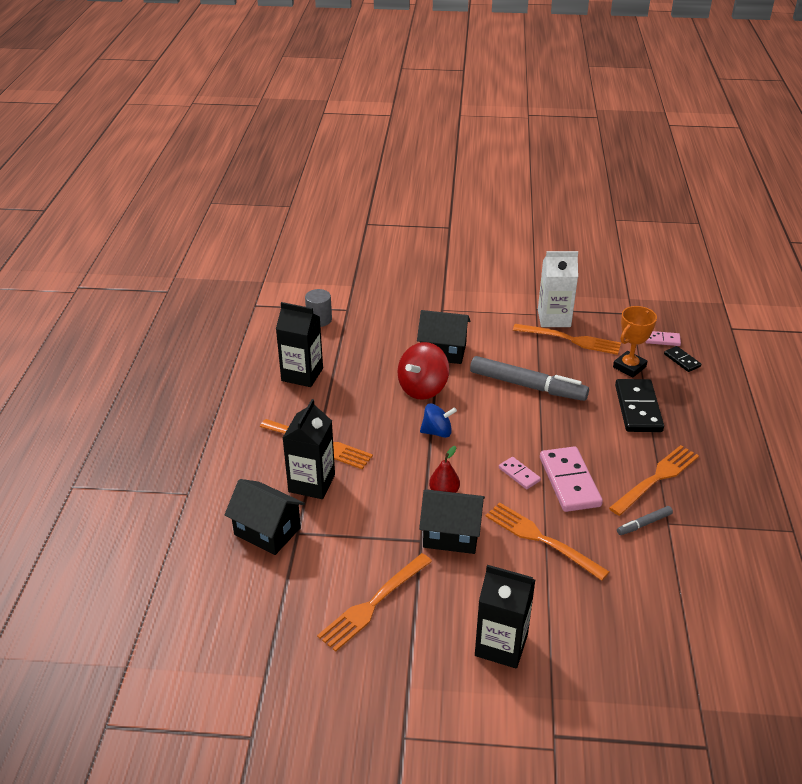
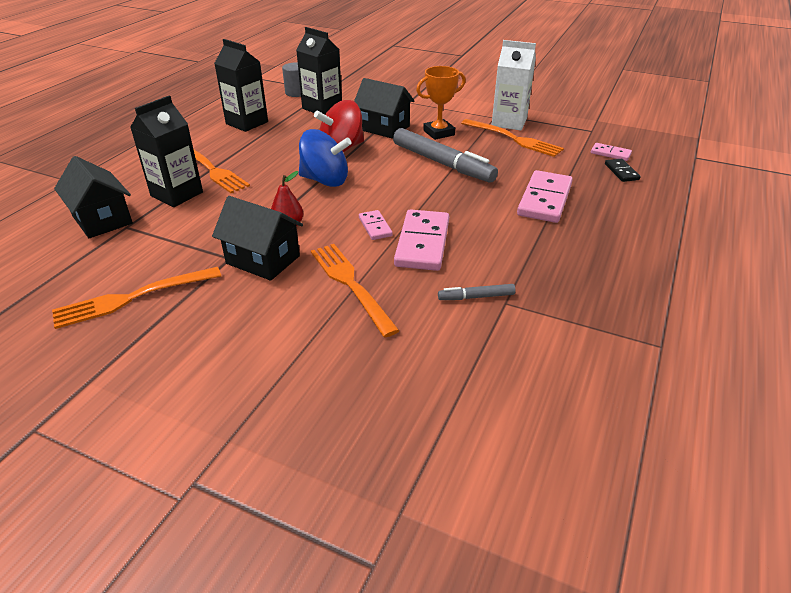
camera: 20 degrees right, 0 degrees up
(437, 432) = (325, 180): blue spinning top -> blue spinning top, size x1.54
(501, 645) = (221, 369): black carton -> black carton (322, 108)
(629, 367) = (559, 167): orange trophy -> orange trophy (439, 133)
(638, 408) = (545, 200): black domino -> pink domino
(656, 478) = (522, 260): orange fork -> none

